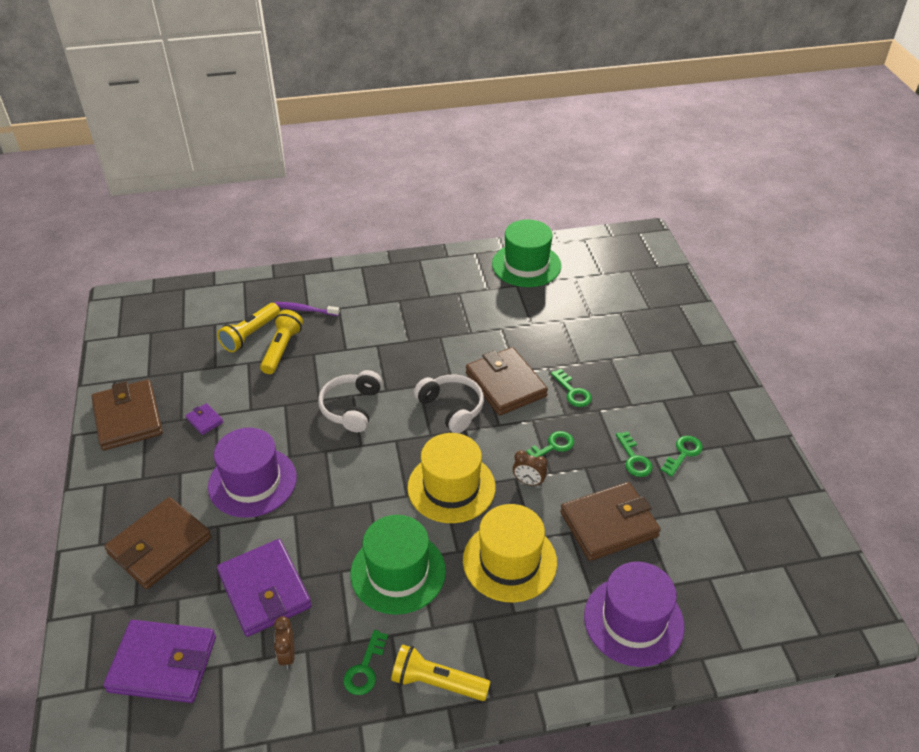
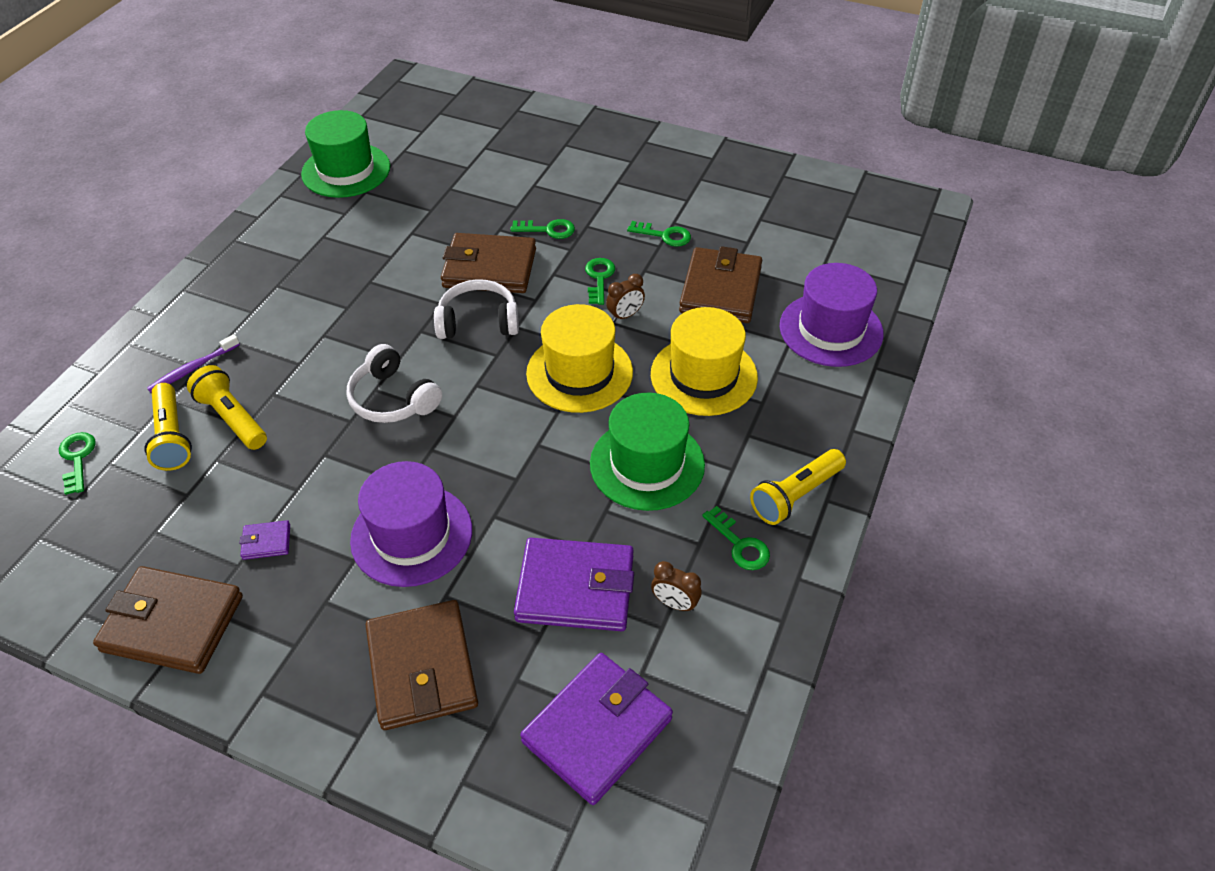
camera: 55 degrees left, 5 degrees up
(683, 453) = (687, 204): green key -> green key (77, 458)

